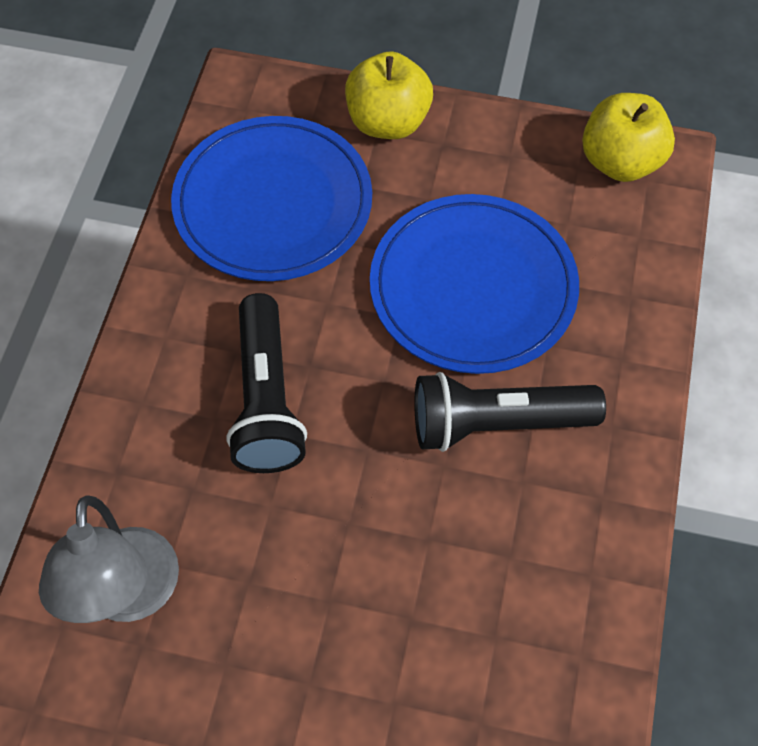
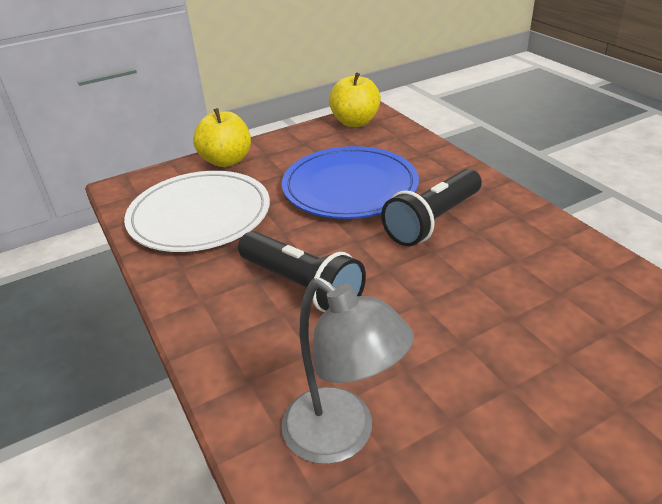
camera: 40 degrees left, 25 degrees down
(273, 203) = (199, 215): blue plate -> white plate

